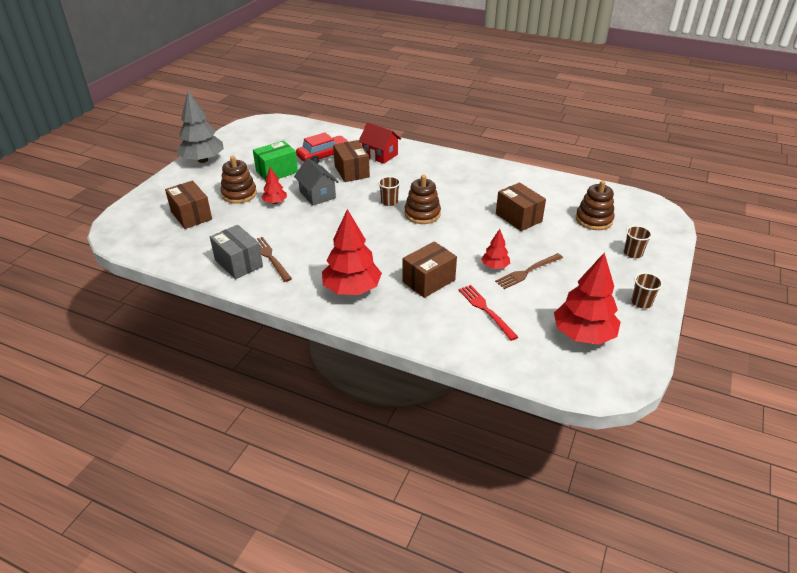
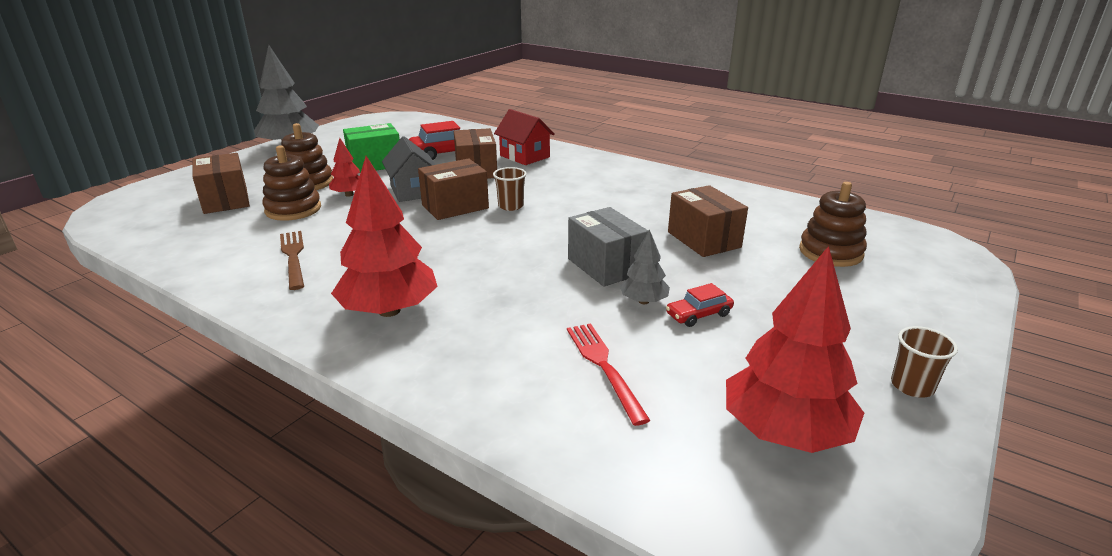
camera: 10 degrees right, 10 degrees down
(238, 263) = (243, 260): grey box -> grey box (605, 266)
(422, 214) = (553, 223): brown stacking toy -> brown stacking toy (293, 209)
(428, 281) = (522, 311): brown box -> brown box (455, 206)
(495, 266) = (643, 301): red tree -> grey tree
(527, 272) = (698, 314): brown fork -> red car
(633, 253) = (898, 305): brown cup -> none

